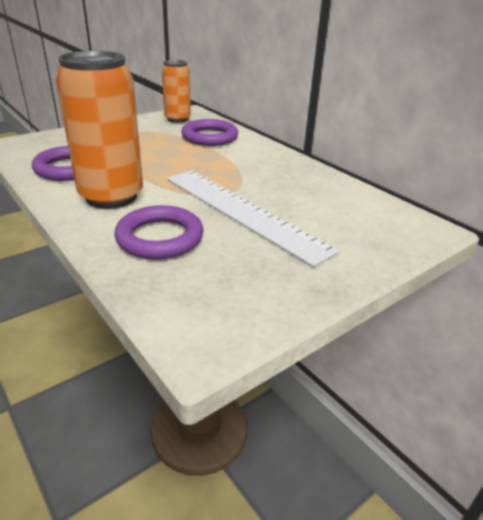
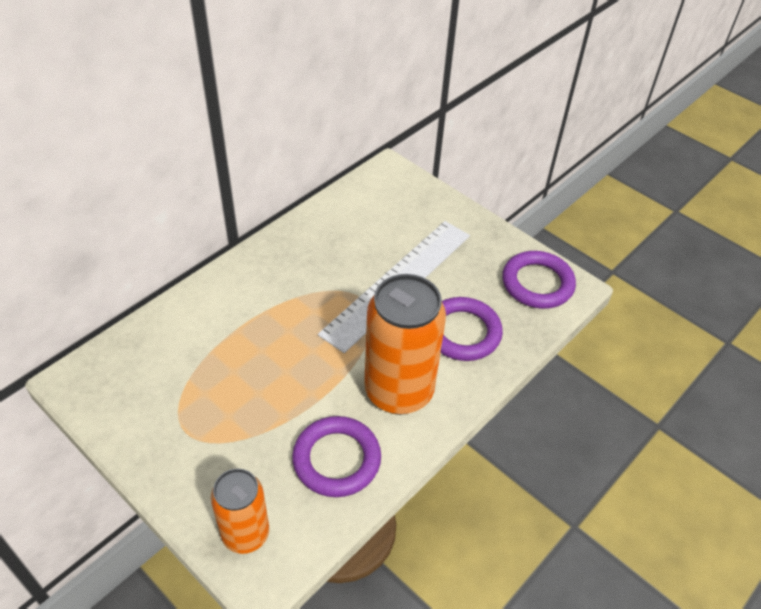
camera: 100 degrees left, 15 degrees up
(177, 119) = (118, 388): orange can -> orange can (245, 534)
(209, 137) = (196, 336): purple ring -> purple ring (537, 283)

